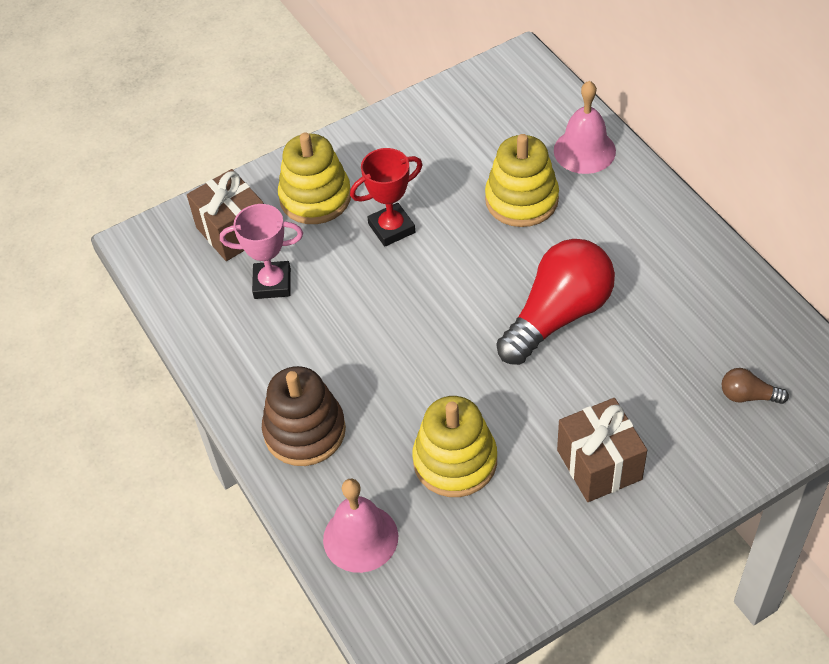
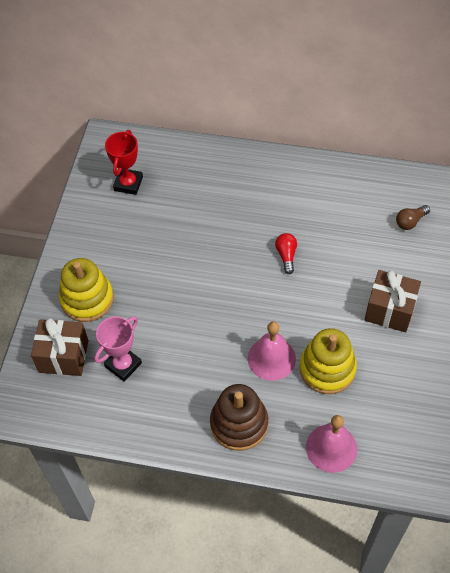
camera: 50 degrees left, 5 degrees up
(391, 228) = (150, 281): red trophy -> red trophy (128, 184)
(521, 200) = (198, 212): yellow stacking toy -> none
(558, 315) = (286, 255): red light bulb -> red light bulb, size x0.43
(584, 150) = (197, 162): pink bell -> pink bell (271, 358)

